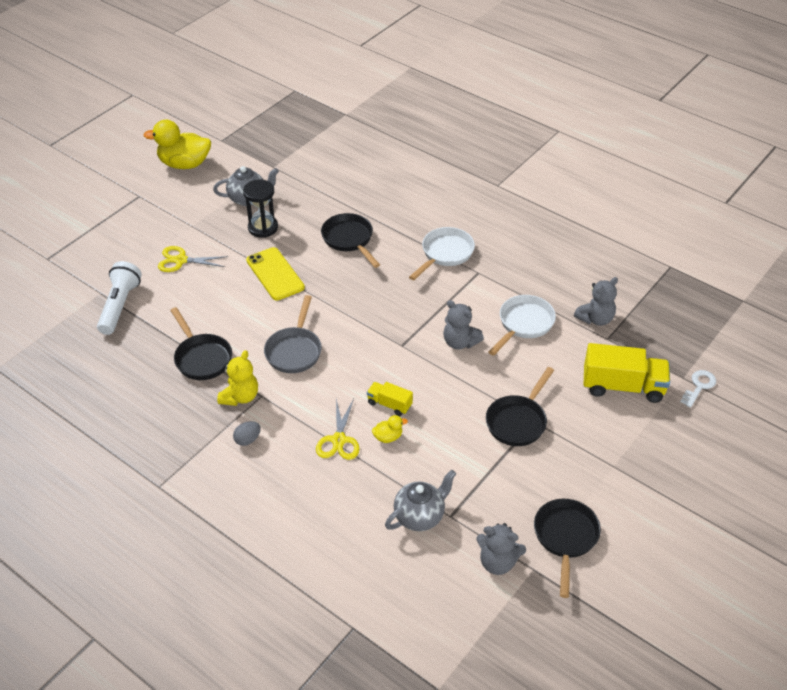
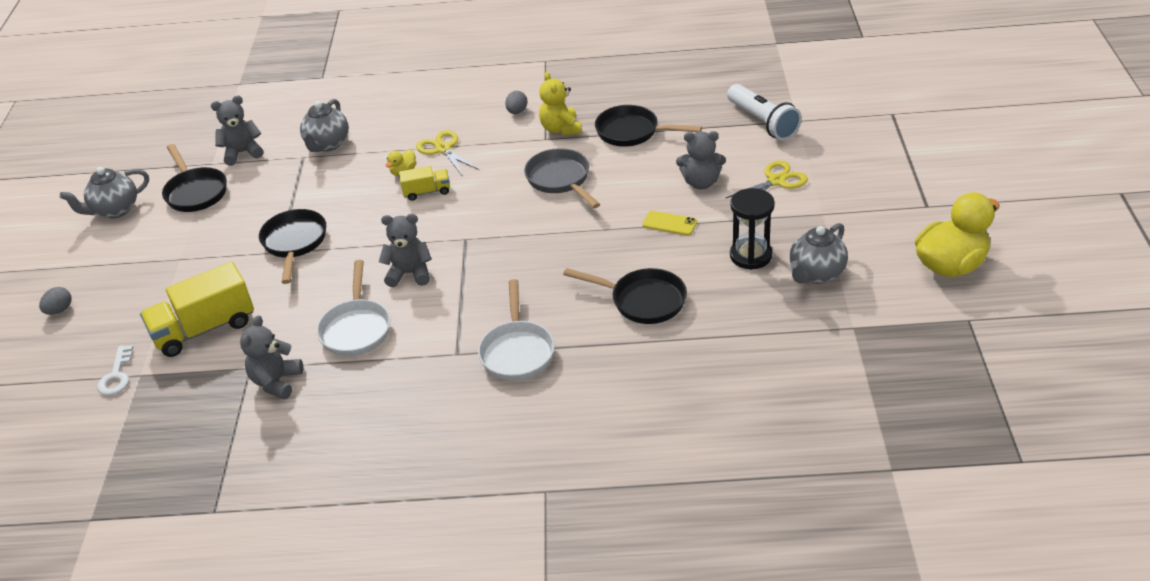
camera: 145 degrees right, 5 degrees down
(220, 288) = (701, 182): none -> grey teddy bear
(275, 274) = (669, 223): yellow phone -> yellow phone, size x0.57
(646, 566) = (115, 210): none -> grey teapot
(727, 474) = (59, 310): none -> grey egg

